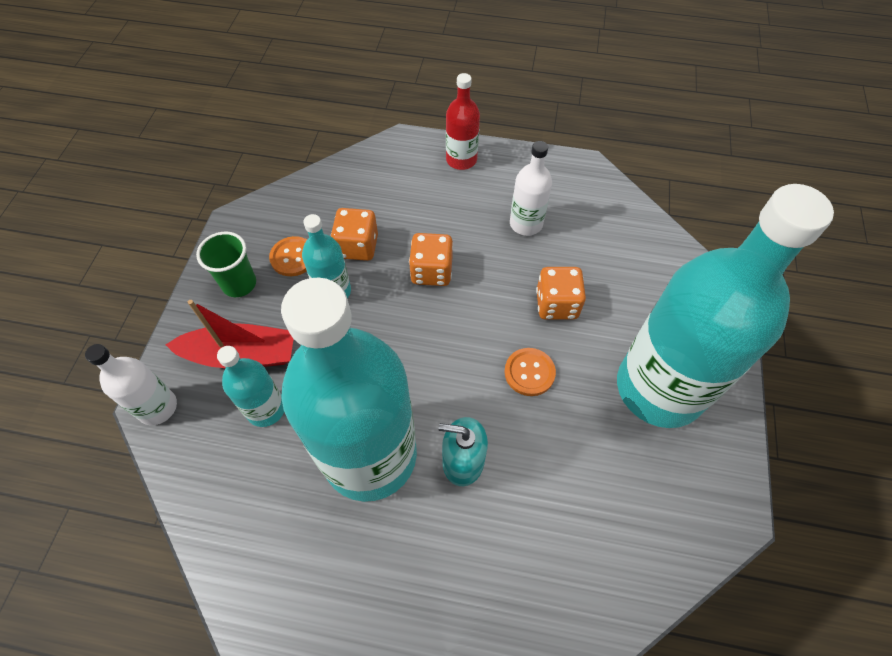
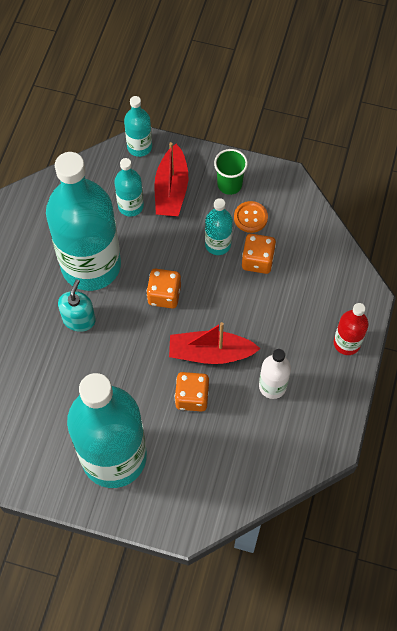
camera: 95 degrees right, 5 degrees up
(157, 407) = (139, 147): white bottle -> turquoise bottle
(431, 271) = (230, 311): orange dice -> orange dice (164, 295)
(493, 289) = (210, 353): none -> red boat
(529, 372) = (137, 369): orange button -> none

